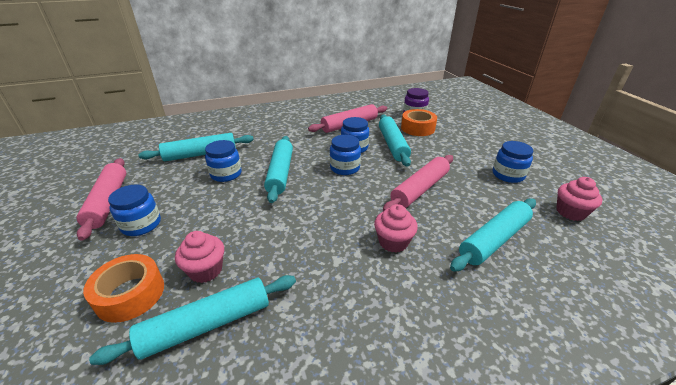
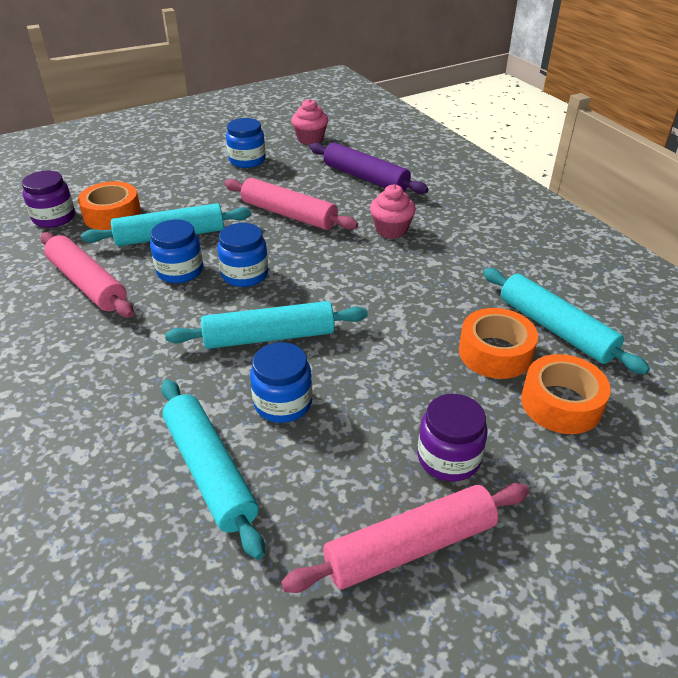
camera: 100 degrees left, 5 degrees up
(141, 224) = (448, 458): blue jar -> purple jar
(206, 270) = (495, 353): pink cupcake -> orange tape
(494, 239) = (365, 178): turquoise rolling pin -> purple rolling pin

